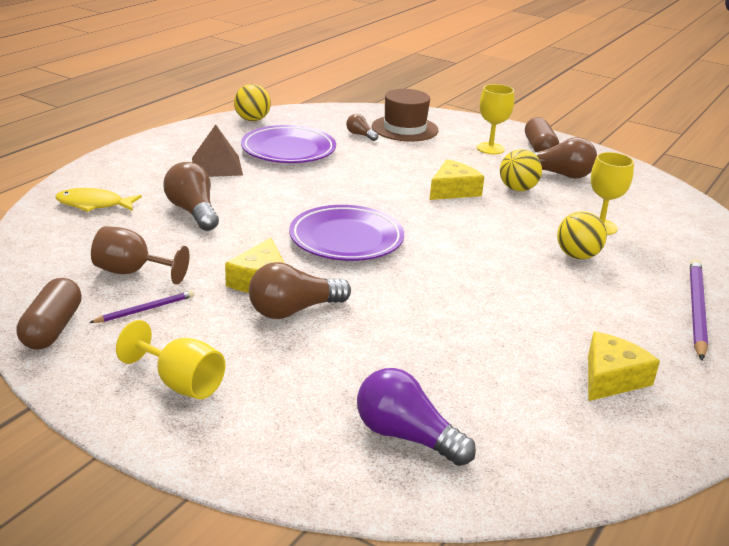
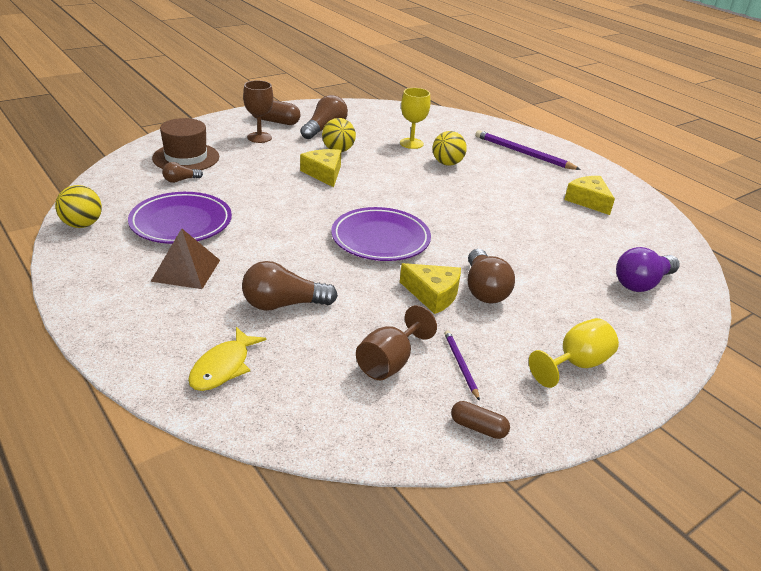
camera: 70 degrees left, 5 degrees up
(52, 328) = (478, 428): brown capsule -> brown capsule, size x0.62
(490, 148) = (259, 137): yellow goblet -> brown goblet

